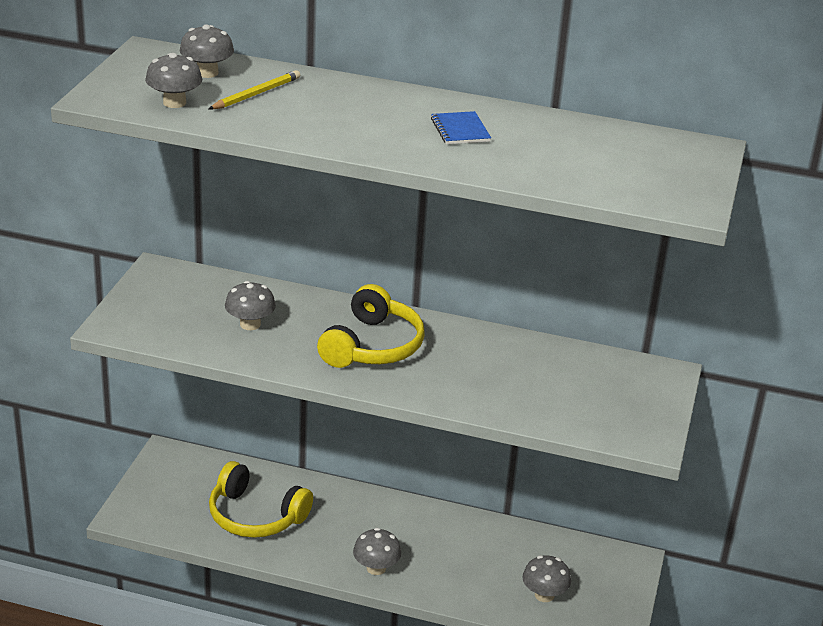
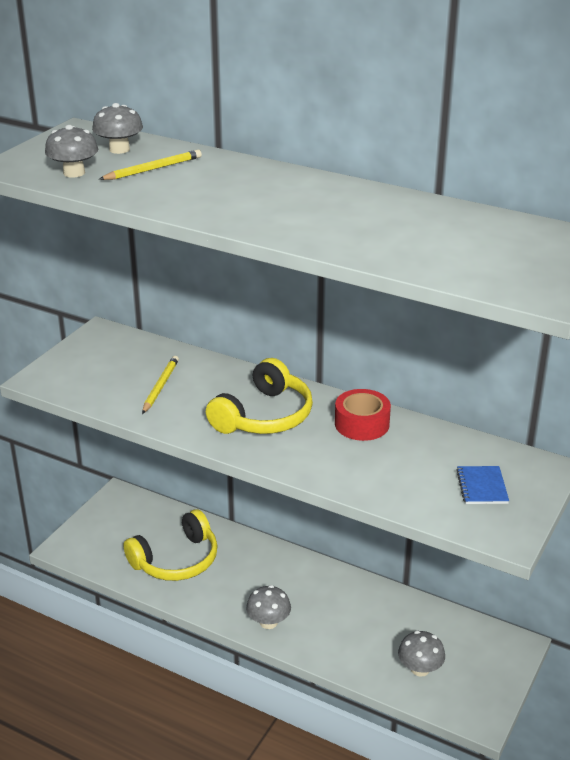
camera: 15 degrees right, 0 degrees up
(250, 324) = (160, 386): grey mushroom -> yellow pencil
(255, 516) = (176, 560): yellow headphones -> yellow headphones turned 75 degrees counterclockwise
(460, 130) = (331, 209): blue notebook -> blue notebook (482, 487)
(475, 346) = (362, 424): none -> red tape

